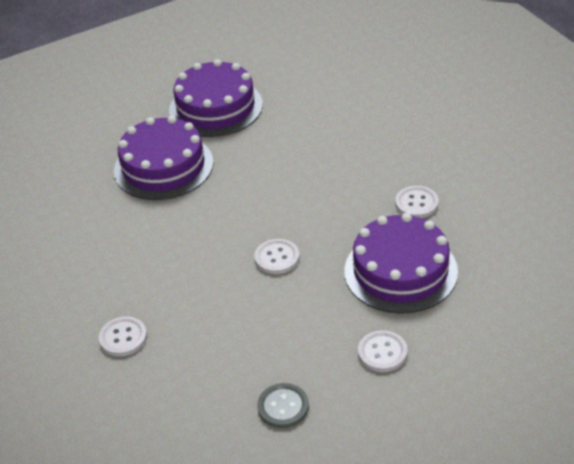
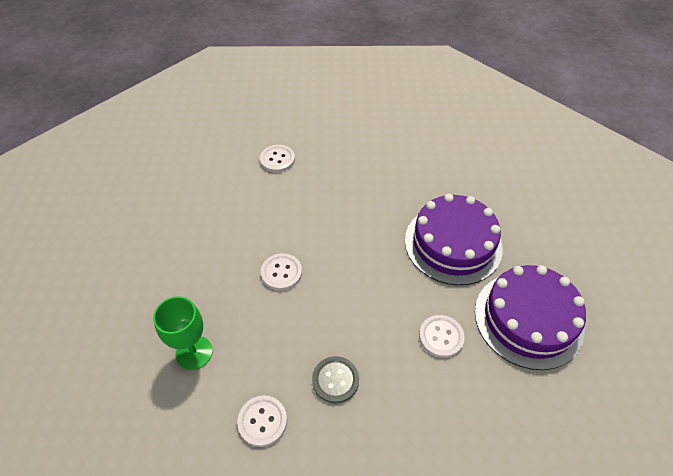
camera: 115 degrees right, 10 degrees up
(283, 407) = (147, 214): grey button -> grey button (335, 380)
(382, 352) = (132, 291): white button -> white button (441, 337)
(400, 271) = (194, 352): purple cake -> green goblet

